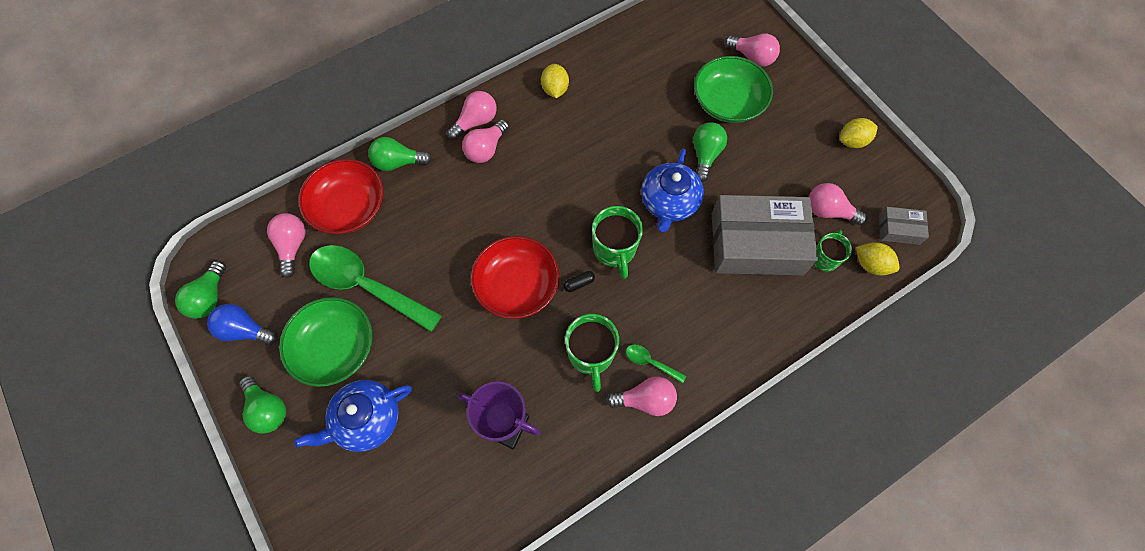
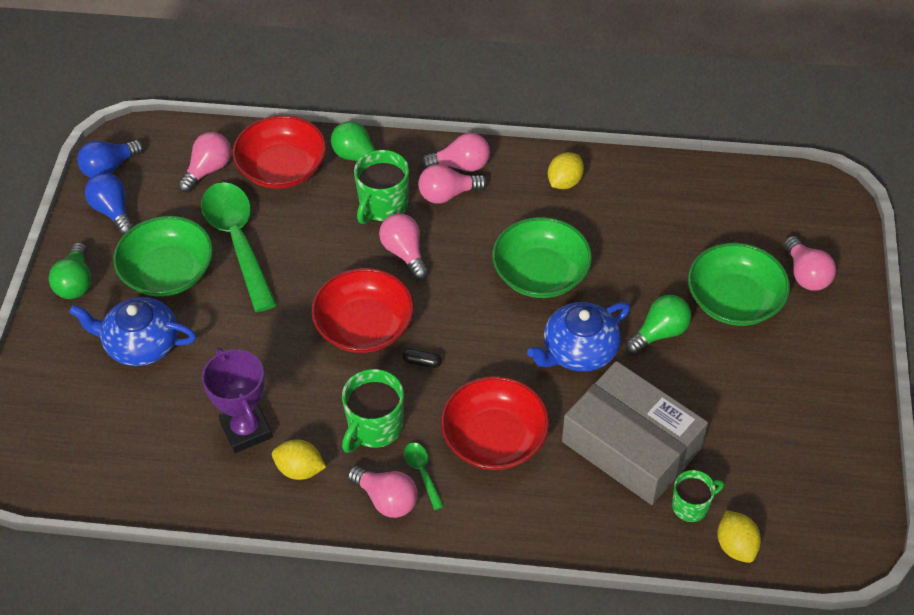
camera: 40 degrees right, 15 degrees down
(209, 297) = (109, 168): green light bulb -> blue light bulb
(598, 165) = (540, 273): none -> green bowl
(614, 250) = (483, 356): green mug -> green mug (383, 206)
(673, 302) = (494, 438): none -> red bowl
(828, 211) = (740, 467): pink light bulb -> pink light bulb (404, 253)
(852, 141) = (838, 421): yellow lemon -> yellow lemon (300, 469)
(899, 229) = (803, 536): grey box -> none

